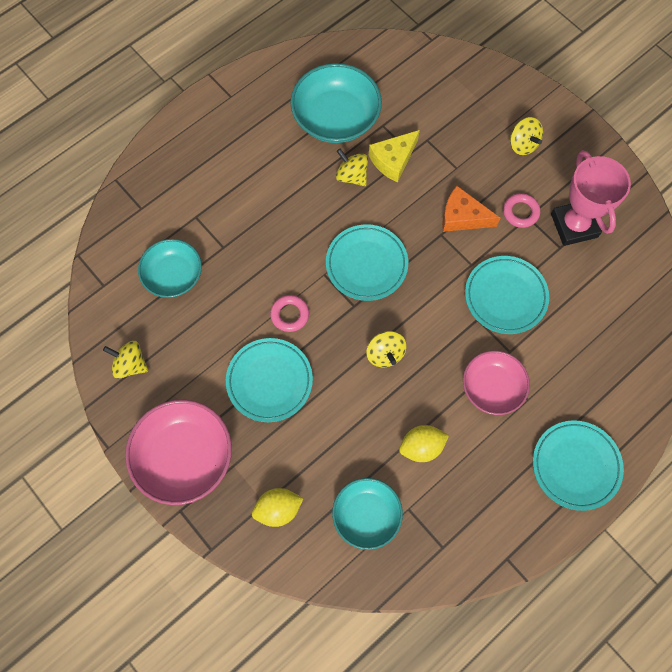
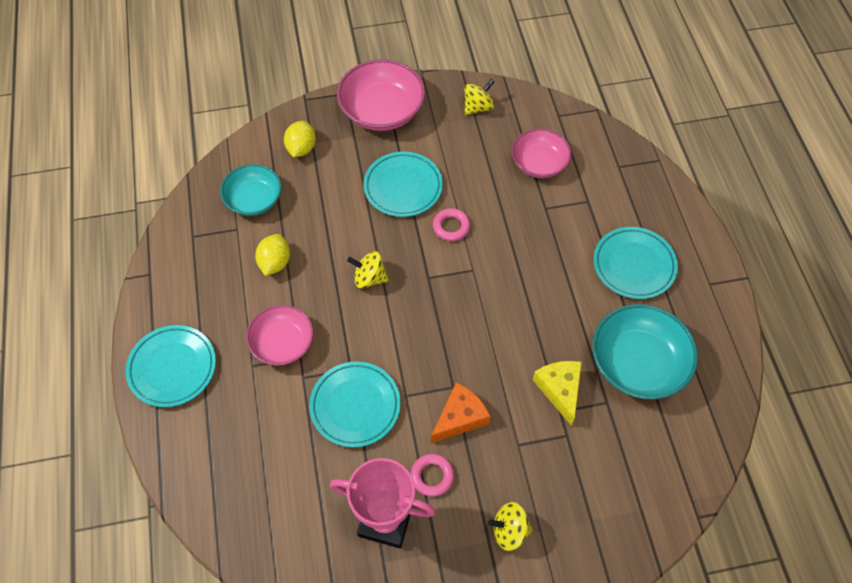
camera: 120 degrees right, 10 degrees down
(173, 275) = (539, 163): turquoise bowl -> pink bowl
(351, 176) = (562, 343): yellow spinning top -> none
(366, 264) = (461, 307): turquoise plate -> turquoise plate (634, 265)

